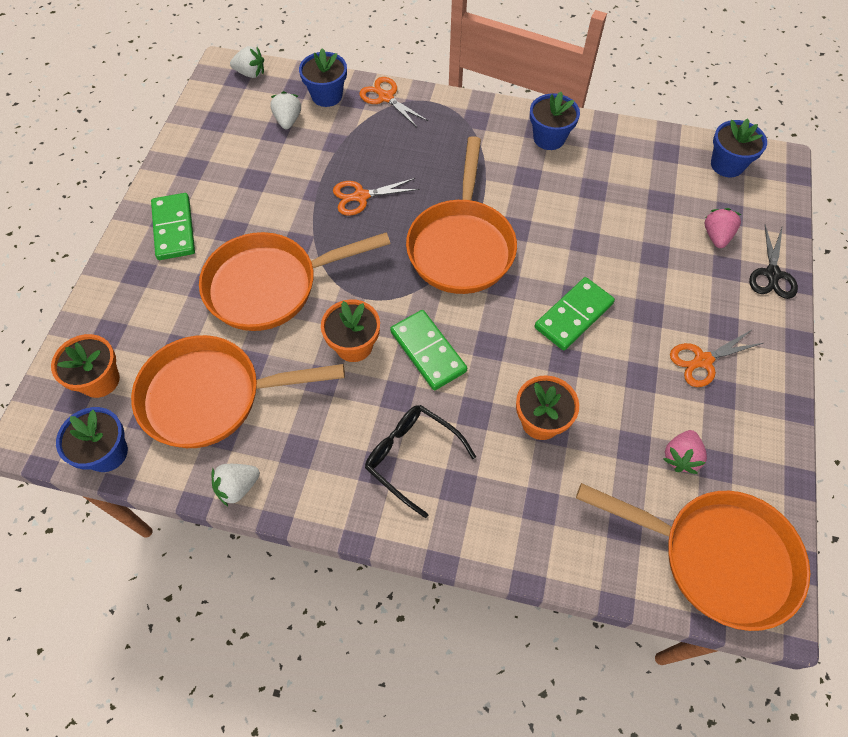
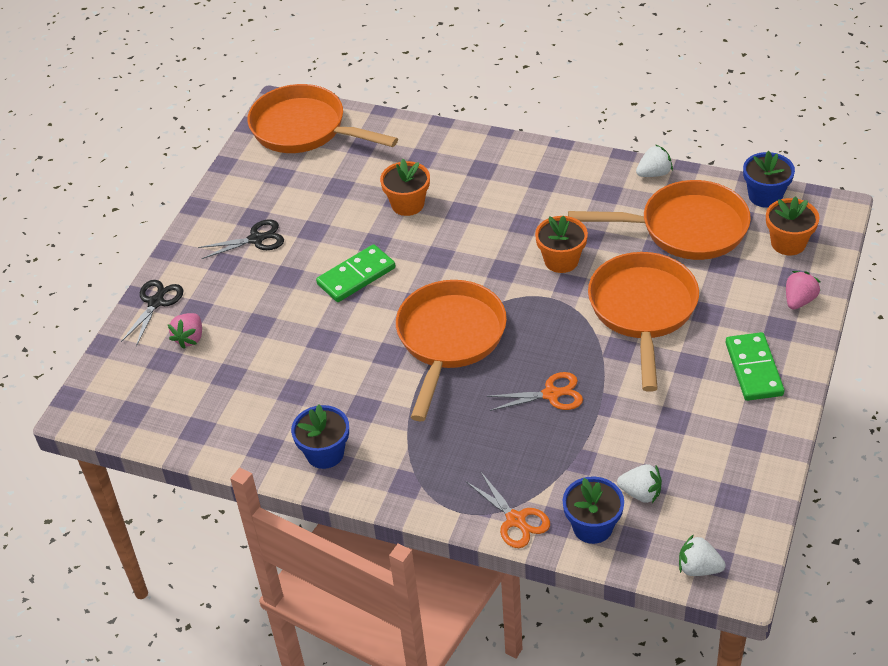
camera: 170 degrees left, 15 degrees down
(270, 286) = (643, 311): orange pan -> orange pan turned 75 degrees counterclockwise
(288, 120) = (640, 493): white strawberry -> white strawberry turned 75 degrees counterclockwise
(411, 457) = (516, 186): black glasses -> none
(428, 351) = (494, 254): green domino -> none
(680, 457) = (305, 180): pink strawberry -> pink strawberry (799, 300)
(703, 361) = (256, 239): orange scissors -> black scissors
(727, 165) = (138, 411): blue flower pot -> none

